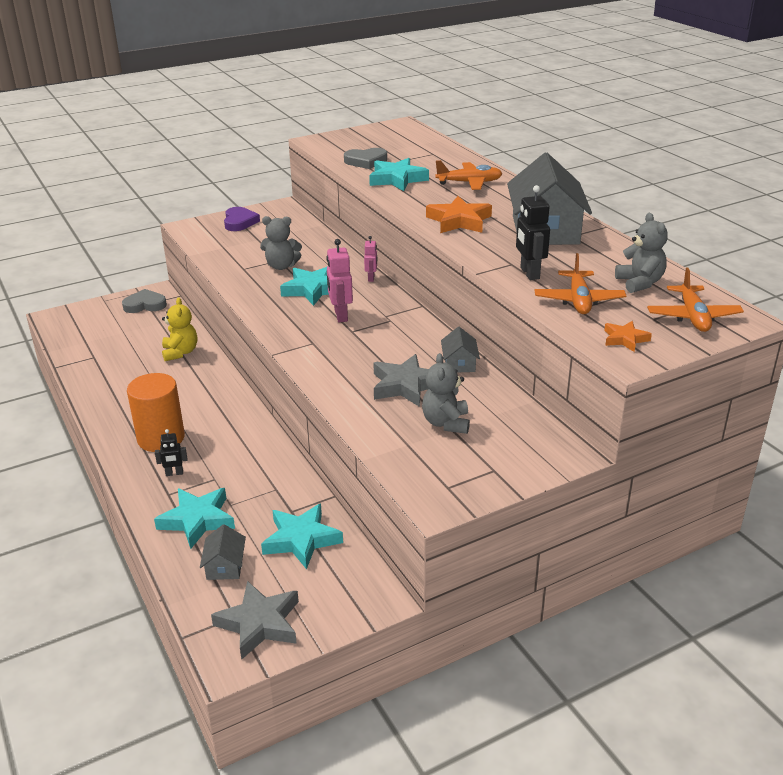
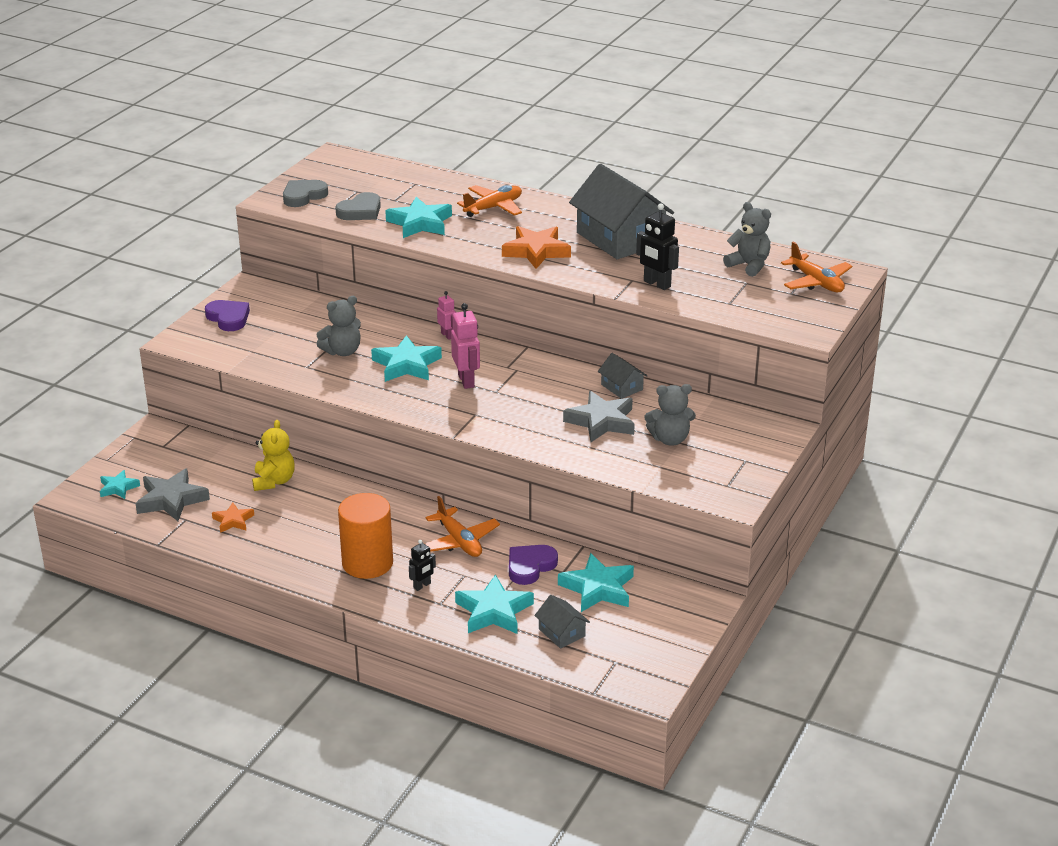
camera: 35 degrees left, 0 degrees up
(85, 321) = (118, 488): none -> turquoise star
(145, 305) = (163, 448): grey heart -> grey heart (303, 196)
(180, 352) = (274, 481): yellow teddy bear -> yellow teddy bear turned 45 degrees clockwise
(259, 623) = (640, 657): grey star -> grey star (171, 500)
(271, 494) = (530, 566): none -> purple heart
(340, 316) = (466, 381): pink robot -> pink robot turned 150 degrees counterclockwise
(446, 423) = (670, 439): grey teddy bear -> grey teddy bear turned 60 degrees counterclockwise
(578, 300) = (722, 296): orange plane -> orange plane (459, 541)
(625, 339) = (790, 317): orange star -> orange star (233, 521)

